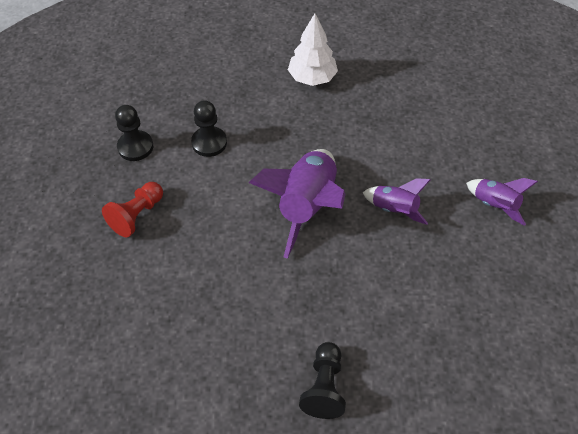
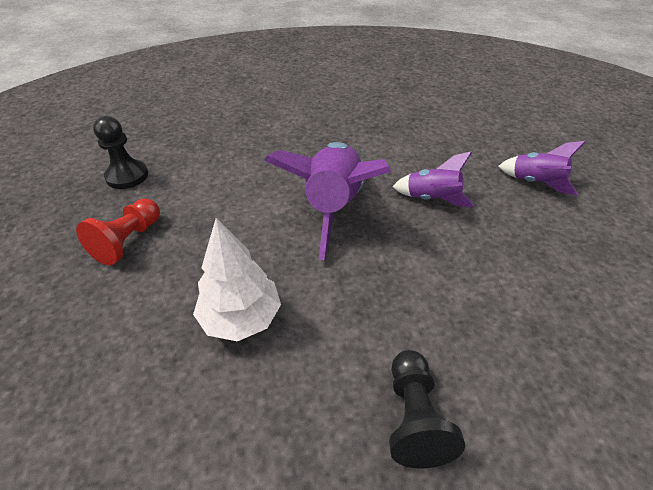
camera: 10 degrees left, 10 degrees down
(209, 143) = (212, 163): black pawn -> none
(312, 78) = (312, 104): white tree -> white tree (241, 318)

